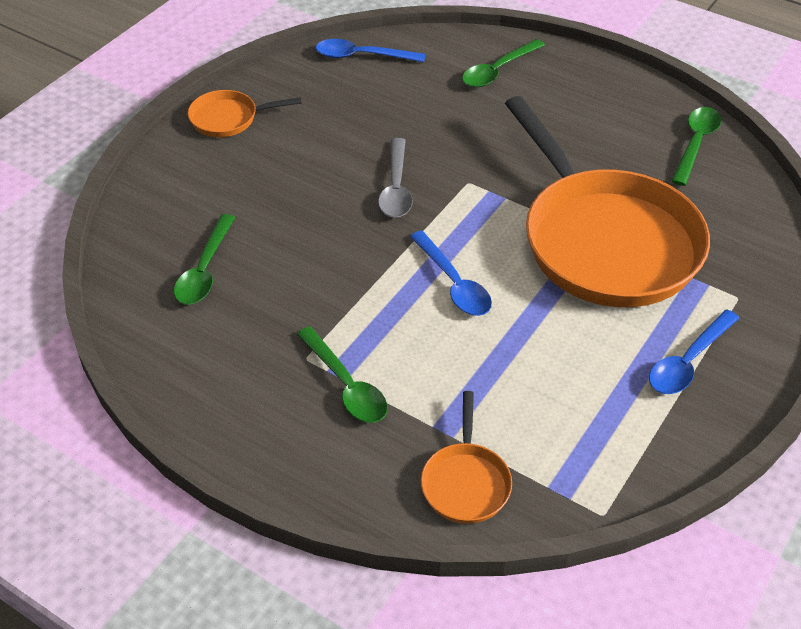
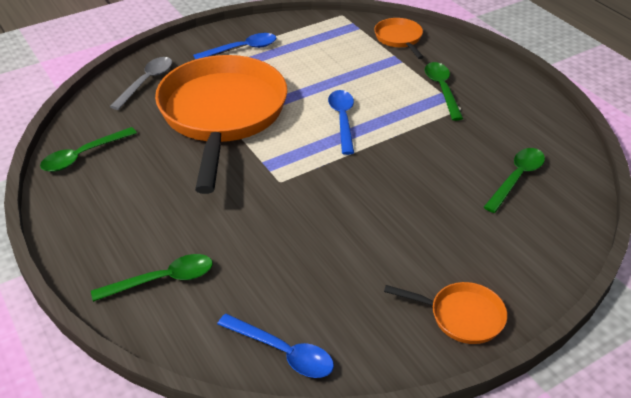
camera: 155 degrees left, 5 degrees down
(396, 187) = (339, 195): grey spoon -> grey spoon (146, 82)
(465, 482) = (399, 39): orange pan -> orange pan turned 45 degrees counterclockwise

